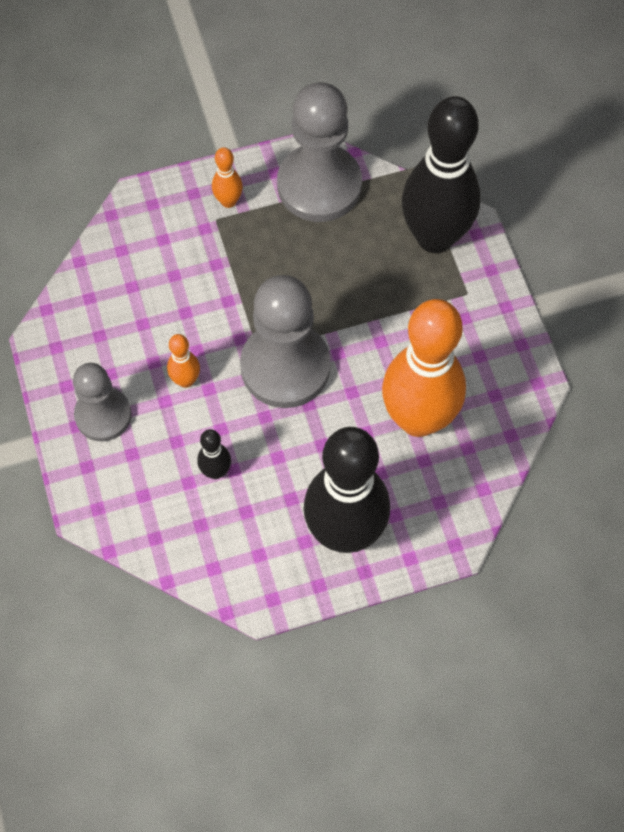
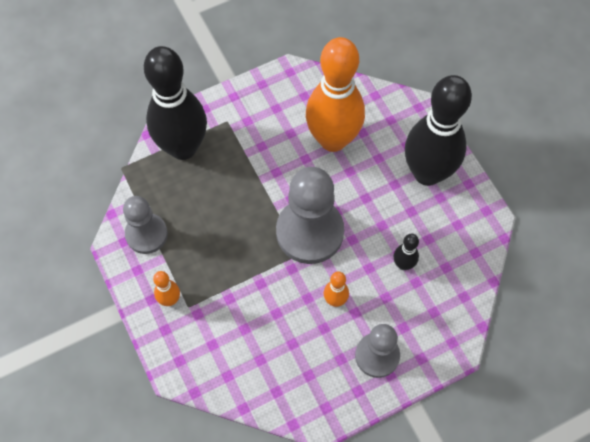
camera: 100 degrees left, 0 degrees up
(319, 185) = (146, 234): grey pawn -> grey pawn, size x0.62

